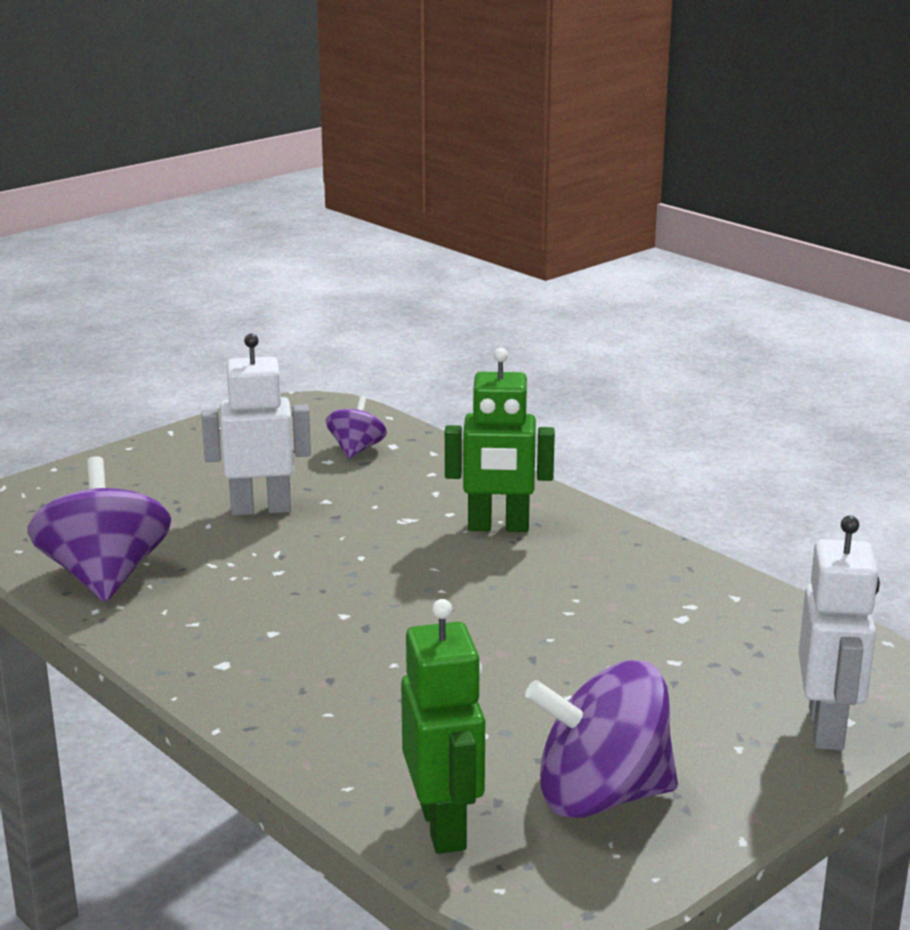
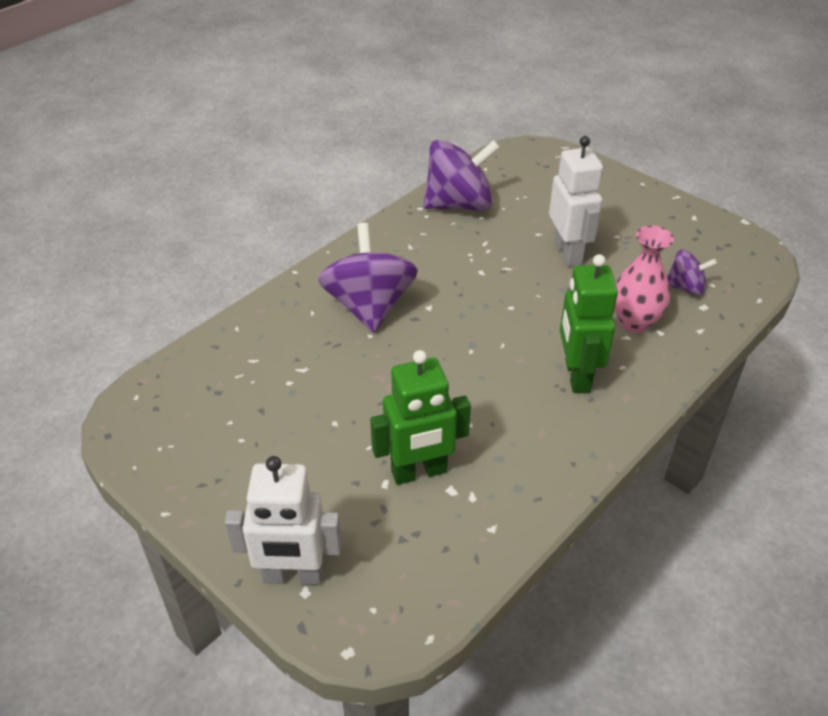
camera: 85 degrees right, 20 degrees up
(411, 484) = (634, 322): none -> pink vase
(444, 827) = (194, 370): green robot -> green robot (419, 472)
(601, 796) = (218, 440): purple spinning top -> purple spinning top (369, 306)

